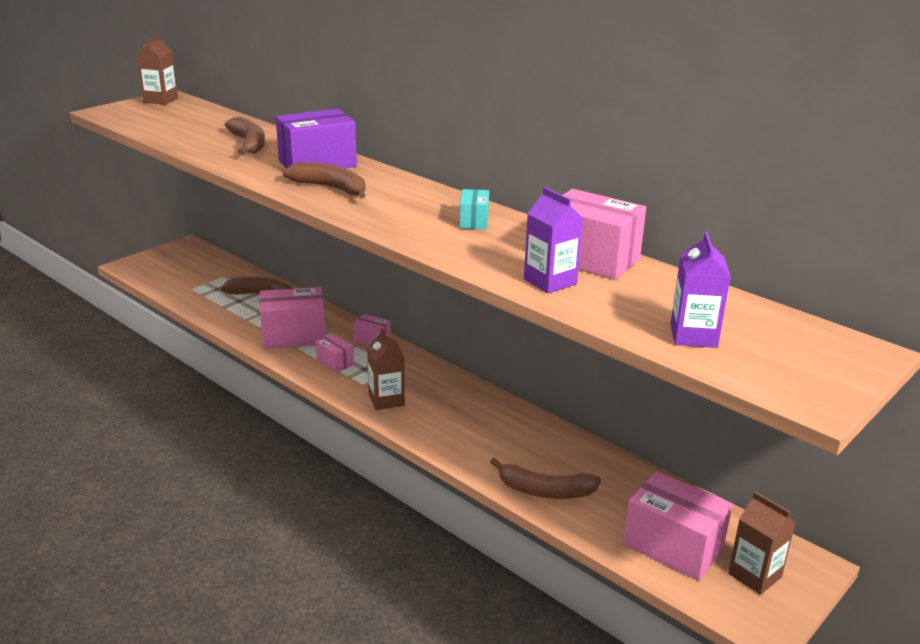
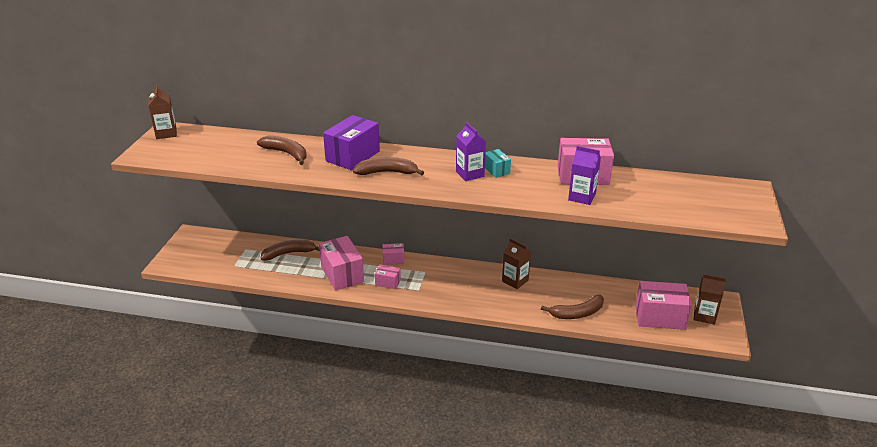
camera: 30 degrees left, 5 degrees up
(294, 336) = (342, 274): pink box -> pink box turned 75 degrees counterclockwise
(386, 400) = (443, 294): brown carton -> brown carton (515, 281)
(693, 336) = (678, 206): purple carton -> purple carton (470, 174)

